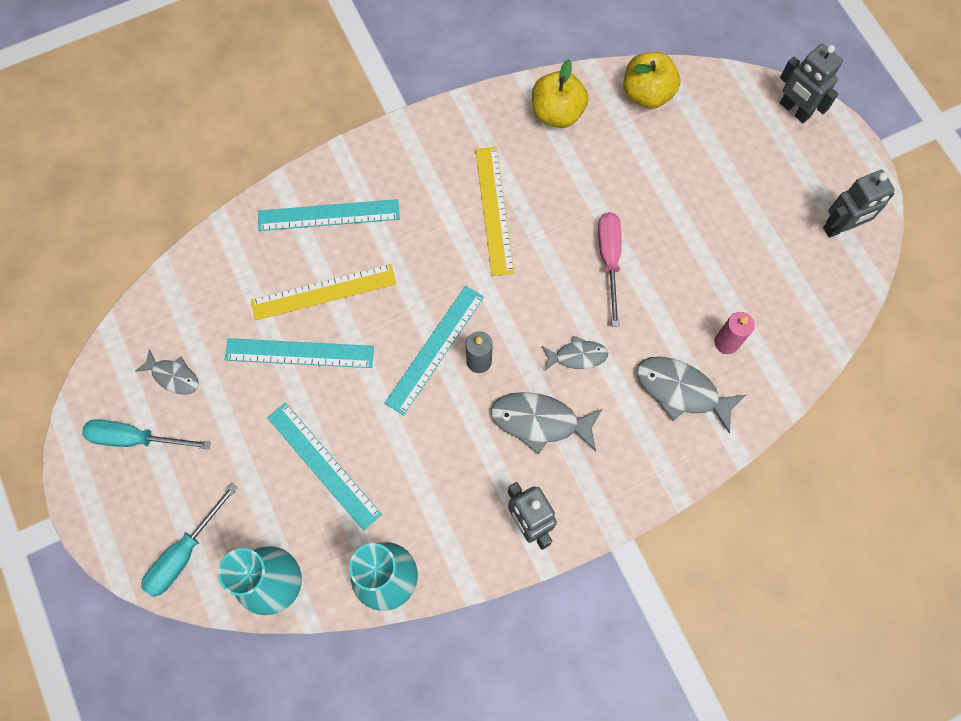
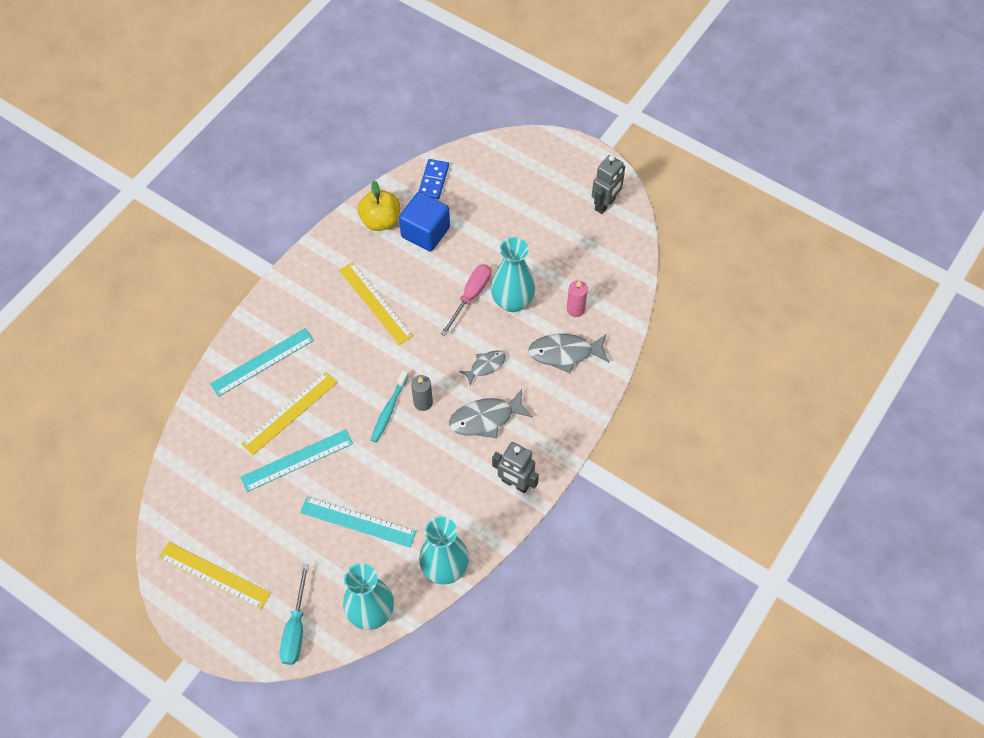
camera: 30 degrees left, 10 degrees down
(135, 438) = (214, 575): turquoise screwdriver -> yellow ruler
(173, 376) = (216, 521): grey fish -> none
(435, 349) = (389, 410): turquoise ruler -> turquoise toothbrush
(601, 153) = (425, 232): none -> blue cube
(609, 260) = (471, 296): pink screwdriver -> pink screwdriver turned 60 degrees clockwise
(647, 94) = (433, 180): yellow apple -> blue domino
(655, 292) = (512, 301): none -> turquoise vase
(794, 110) = (535, 146): grey robot -> none

